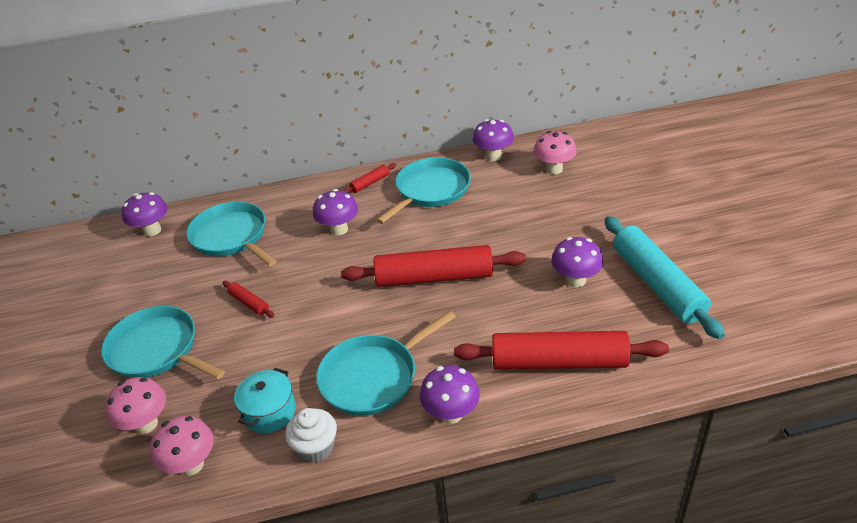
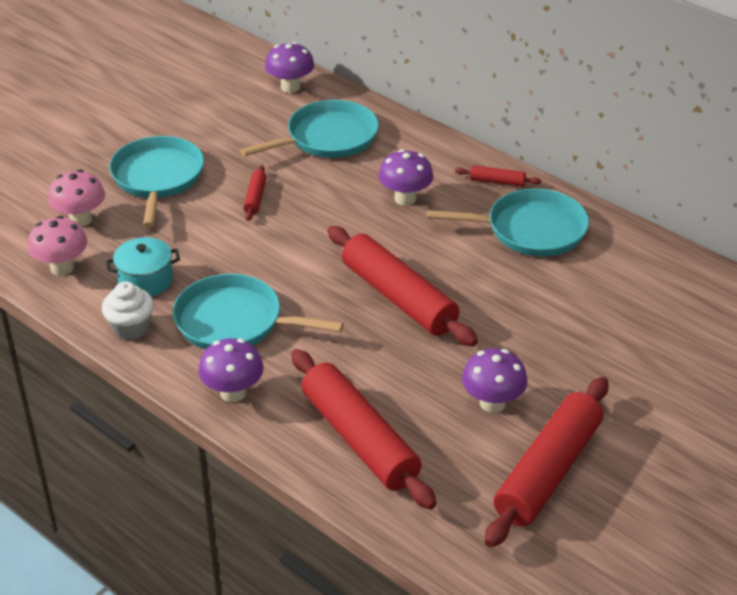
camera: 50 degrees right, 0 degrees up
(231, 237) = (328, 138): turquoise pan -> turquoise pan turned 45 degrees clockwise
(493, 156) = (643, 248): purple mushroom -> none
(554, 169) = (672, 307): pink mushroom -> none
(657, 284) = (548, 472): turquoise rolling pin -> red rolling pin

